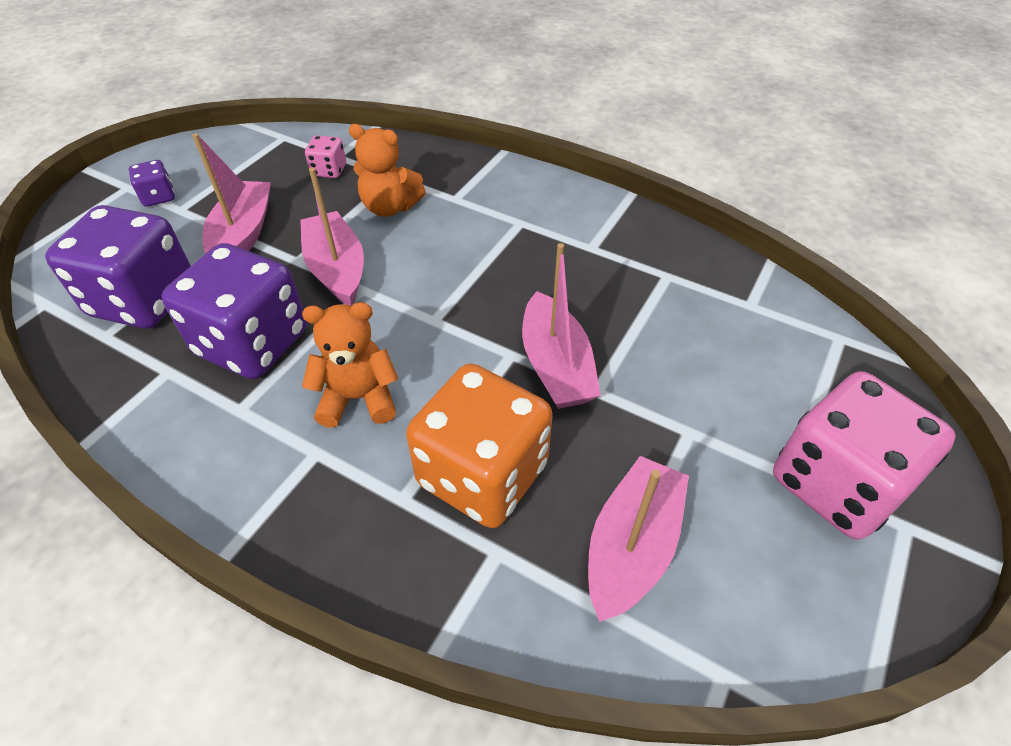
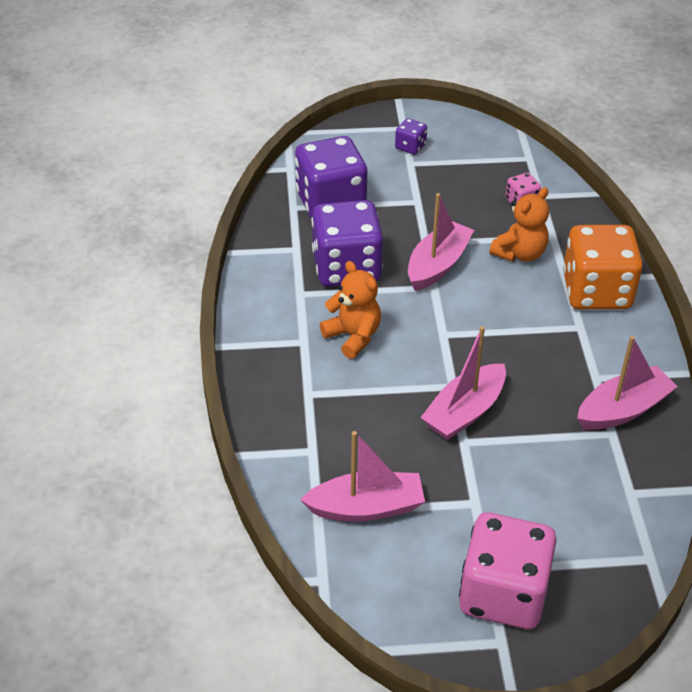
camera: 55 degrees right, 5 degrees down
(243, 234) = (421, 205): pink boat -> pink boat (623, 409)
(390, 207) = (520, 253): orange teddy bear -> orange teddy bear turned 120 degrees counterclockwise
(482, 474) = (353, 419): orange dice -> orange dice (596, 291)

